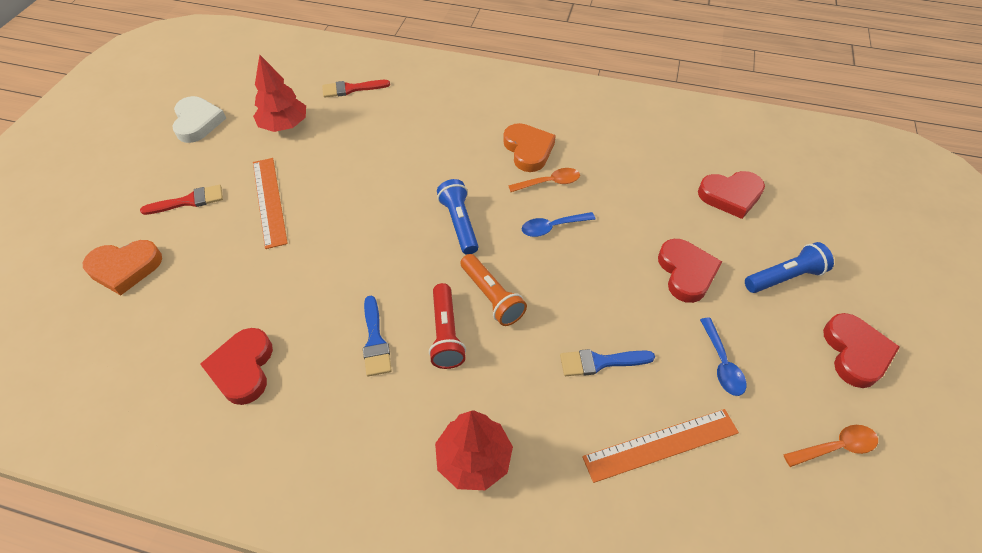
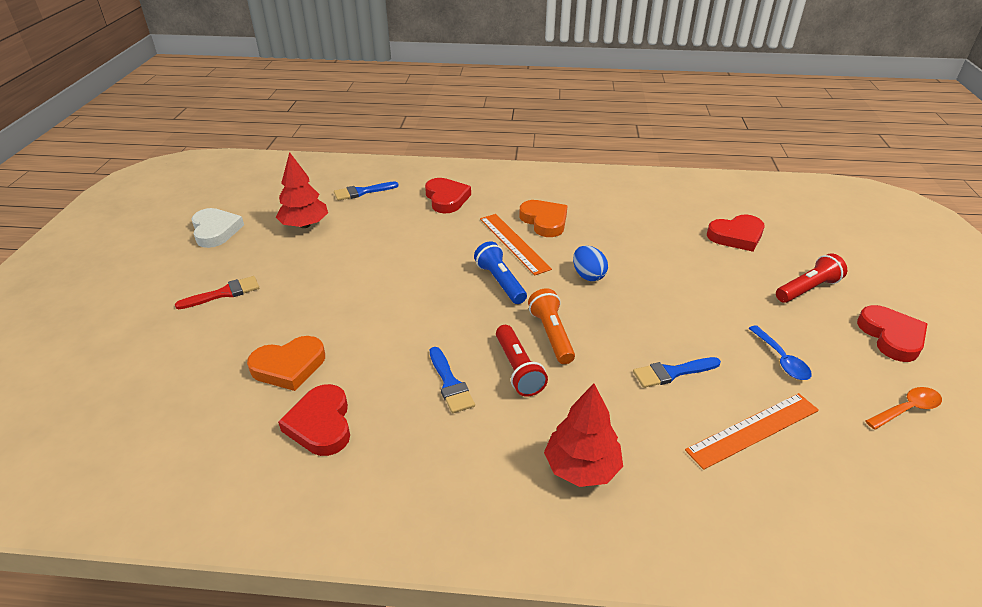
camera: 10 degrees left, 15 degrees down
(125, 268) = (170, 355): orange heart -> orange heart (289, 366)
(269, 201) = (307, 285): orange ruler -> orange ruler (514, 243)
(351, 89) = (362, 192): red brush -> blue brush
(492, 297) = (551, 335): orange flashlight -> orange flashlight turned 150 degrees counterclockwise
(549, 183) = (572, 243): orange spoon -> none
(552, 227) = (588, 275): blue spoon -> blue egg
(686, 273) = (721, 296): red heart -> red heart (446, 199)
(784, 277) = (807, 289): blue flashlight -> red flashlight

